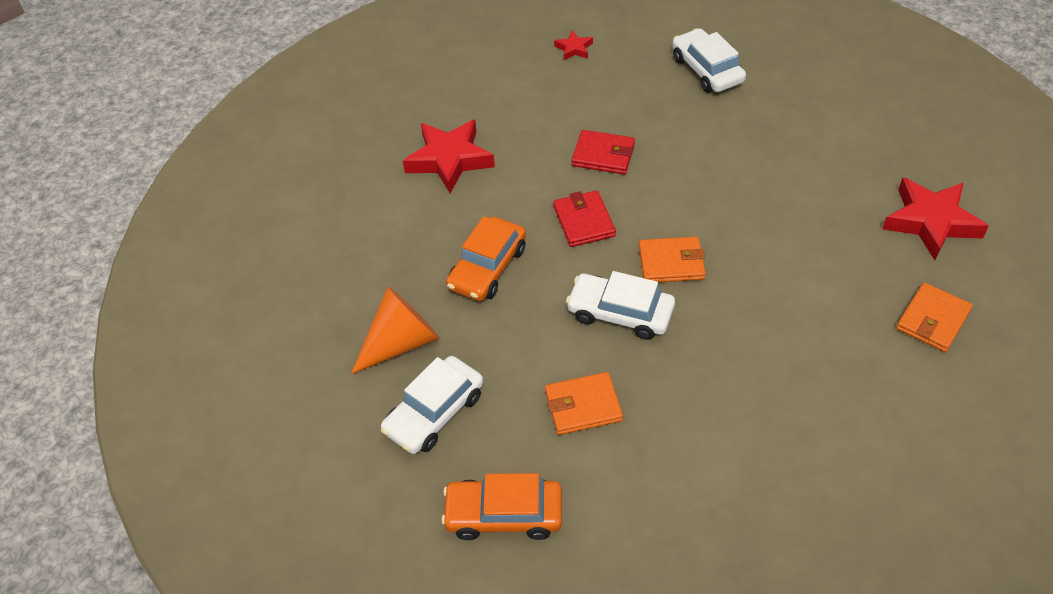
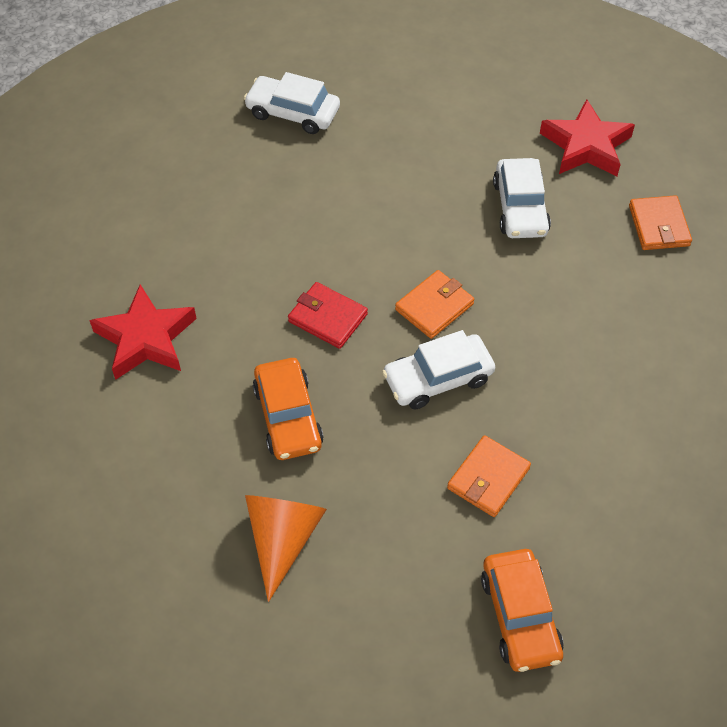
camera: 45 degrees left, 5 degrees up
(434, 413) = (377, 578): white car -> white car (520, 207)
(504, 515) = (520, 616): orange car -> orange car turned 60 degrees counterclockwise
(574, 49) = (152, 158): red star -> none
(603, 155) = (283, 246): red wallet -> none

